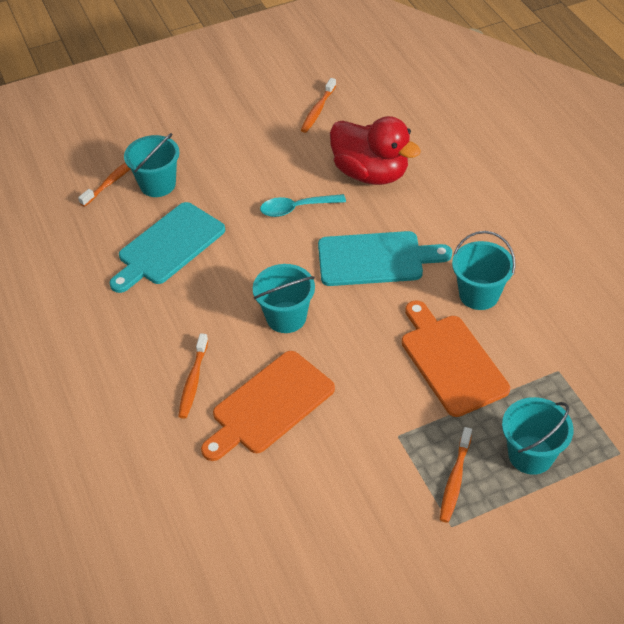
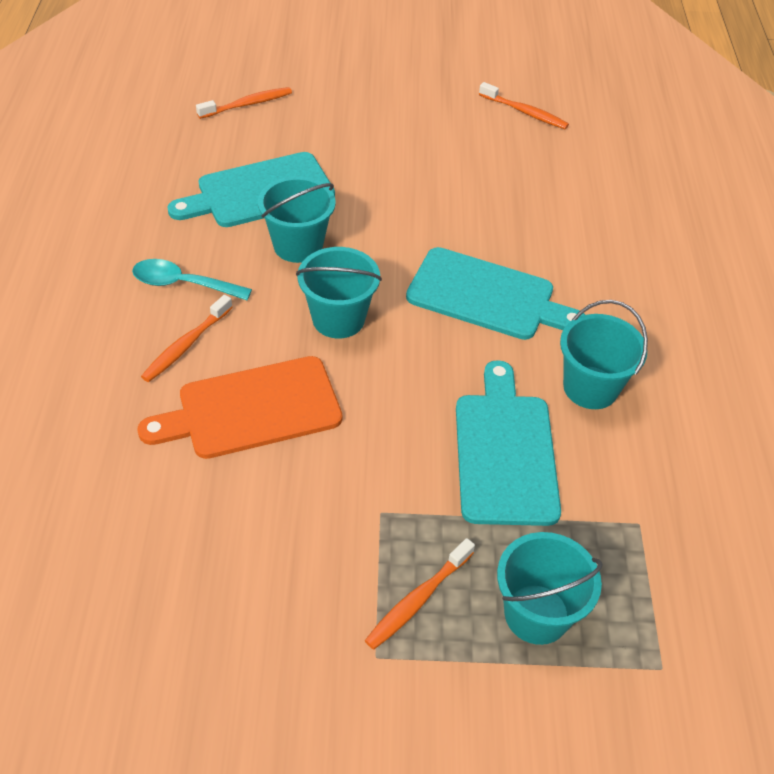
camera: 20 degrees right, 0 degrees up
(158, 184) = (293, 125): turquoise bucket -> turquoise bucket (298, 245)
(296, 208) = (430, 206): turquoise spoon -> turquoise spoon (183, 284)
(318, 110) = (524, 112): orange toothbrush -> orange toothbrush turned 105 degrees counterclockwise
(371, 173) = (542, 200): red duck -> none
(451, 361) = (505, 451): orange cutting board -> turquoise cutting board

